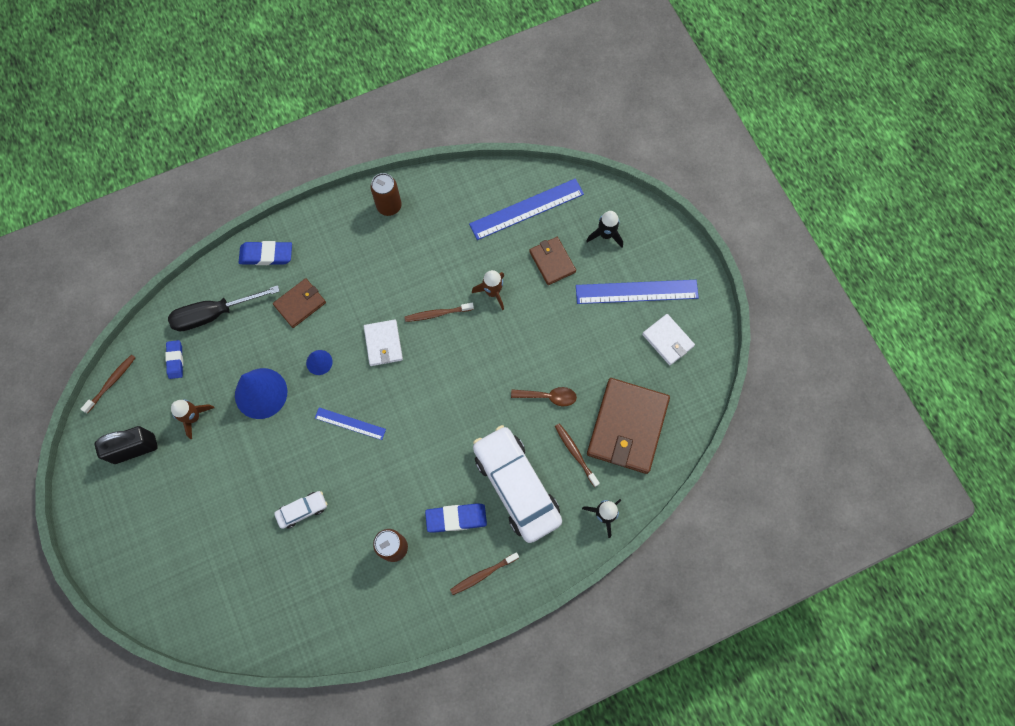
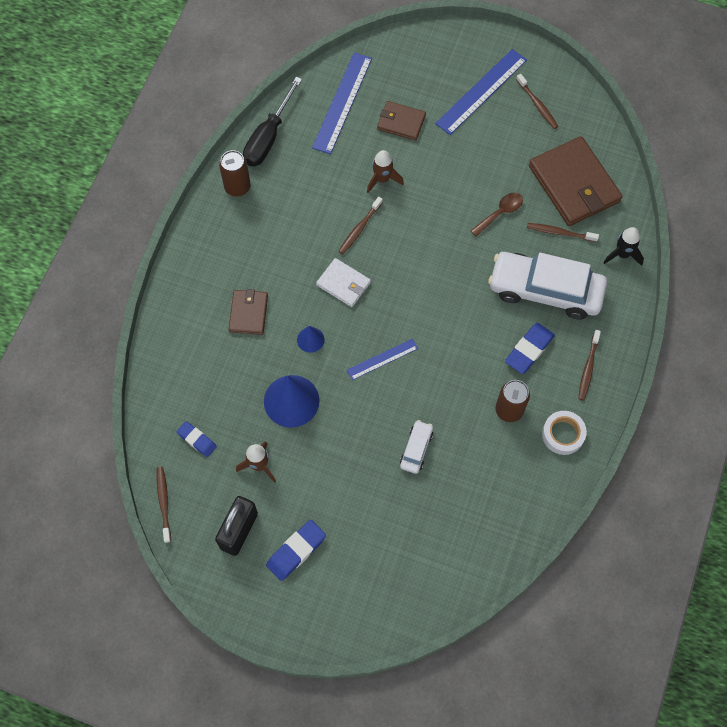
camera: 45 degrees left, 5 degrees down
(214, 314) = (189, 380): black screwdriver -> black screwdriver (268, 137)
(266, 255) = (181, 303): blue eraser -> blue eraser (296, 551)
(411, 604) = (563, 434): none -> white tape
(605, 235) = (418, 72): black rocket -> none
(668, 340) = (537, 105): white wallet -> brown toothbrush

